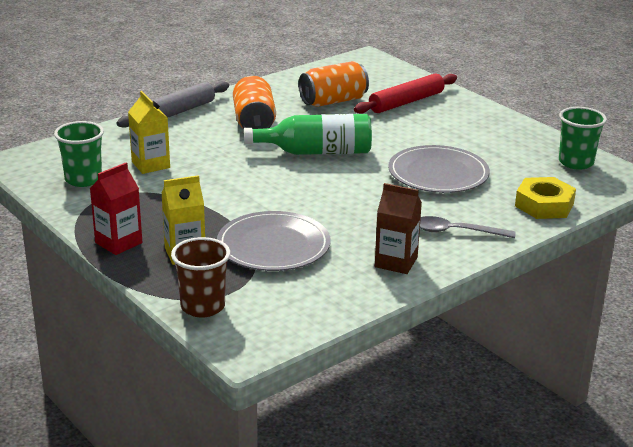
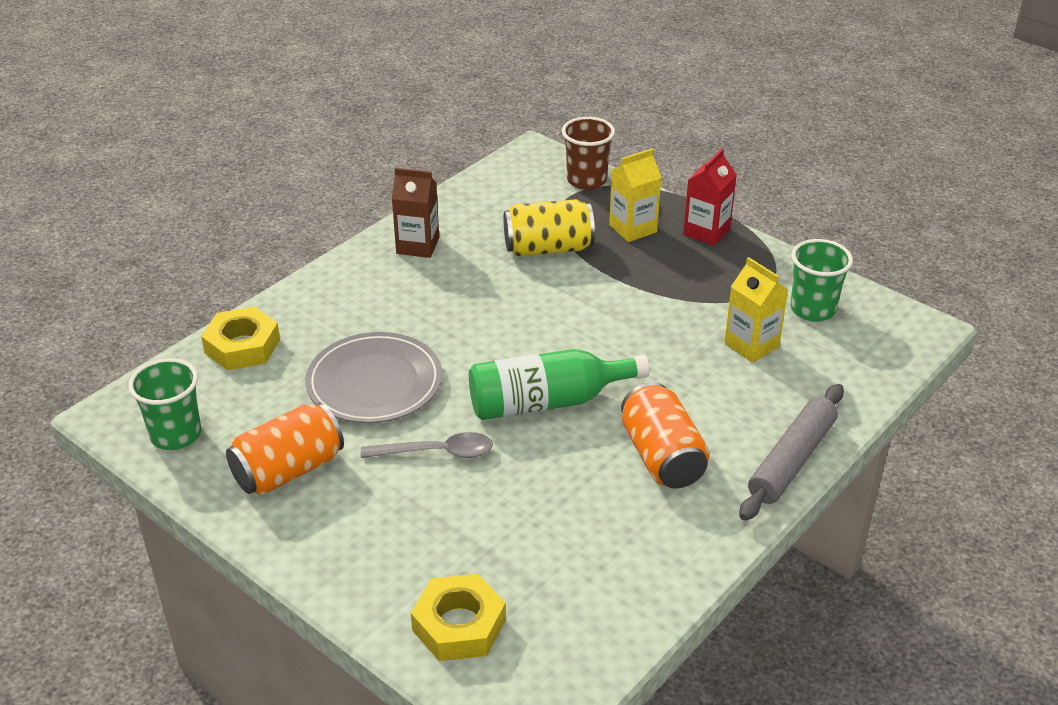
camera: 170 degrees right, 10 degrees up
(273, 246) = (548, 248): grey plate -> yellow can
(333, 101) = (556, 536): orange can -> orange can (288, 470)
(395, 81) = (459, 625): none -> yellow nut
(406, 102) = (431, 555): red rolling pin -> none
(456, 232) = (354, 292): grey spoon -> grey spoon (437, 452)

